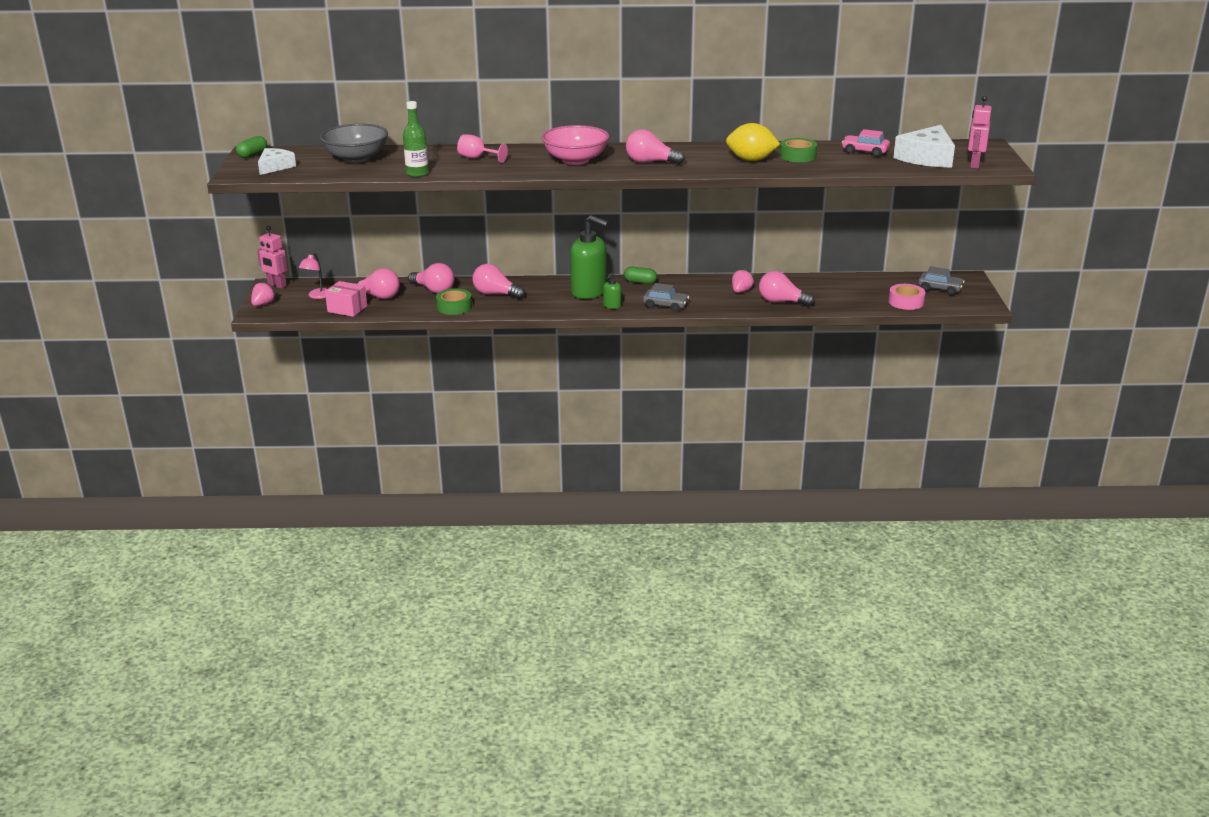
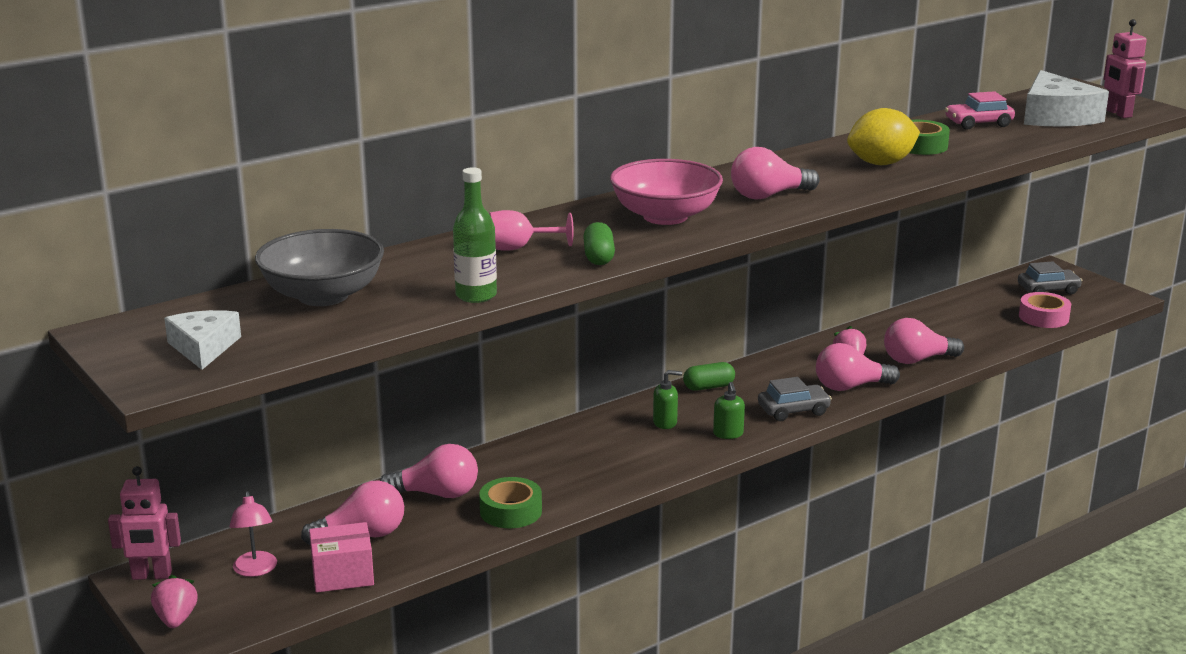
camera: 35 degrees left, 5 degrees down
(252, 155) = (117, 337): green capsule -> green capsule (599, 257)
(495, 294) = (541, 469): pink light bulb -> pink light bulb (850, 387)
(589, 292) = (665, 423): green soap dispenser -> green soap dispenser, size x0.44

